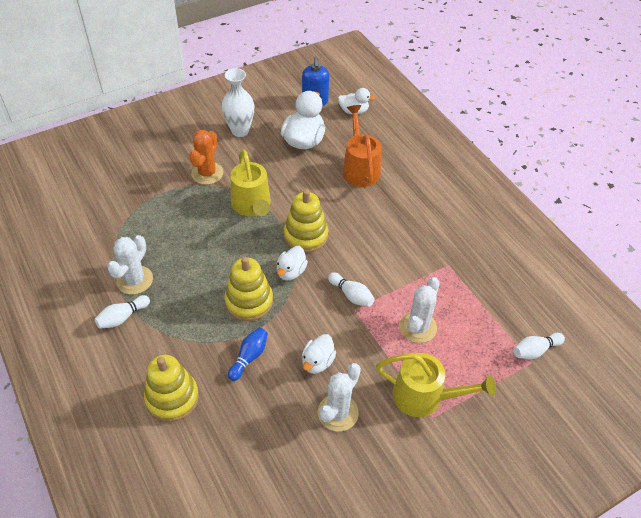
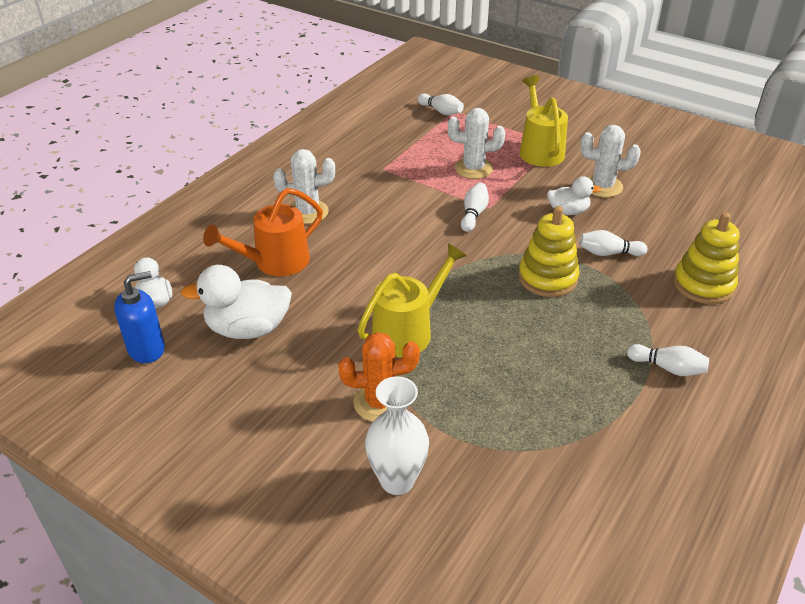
camera: 115 degrees left, 10 degrees down
(134, 280) = (613, 385): white cactus -> white cactus (308, 212)
(240, 131) = (262, 406): white vase -> white vase (397, 480)
(249, 357) = (608, 253): blue bowling pin -> white bowling pin
(291, 272) = (481, 262): white duck -> none
(306, 236) = (421, 269): yellow stacking toy -> none

